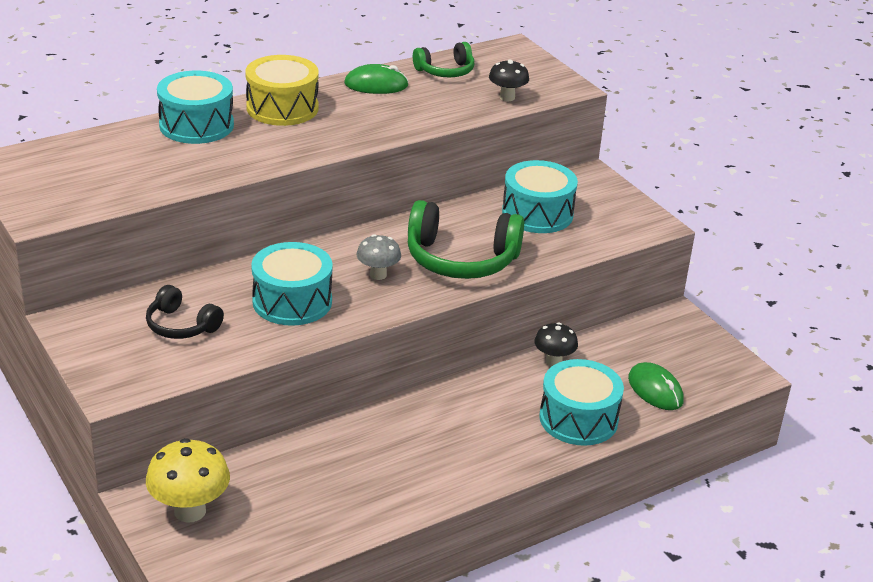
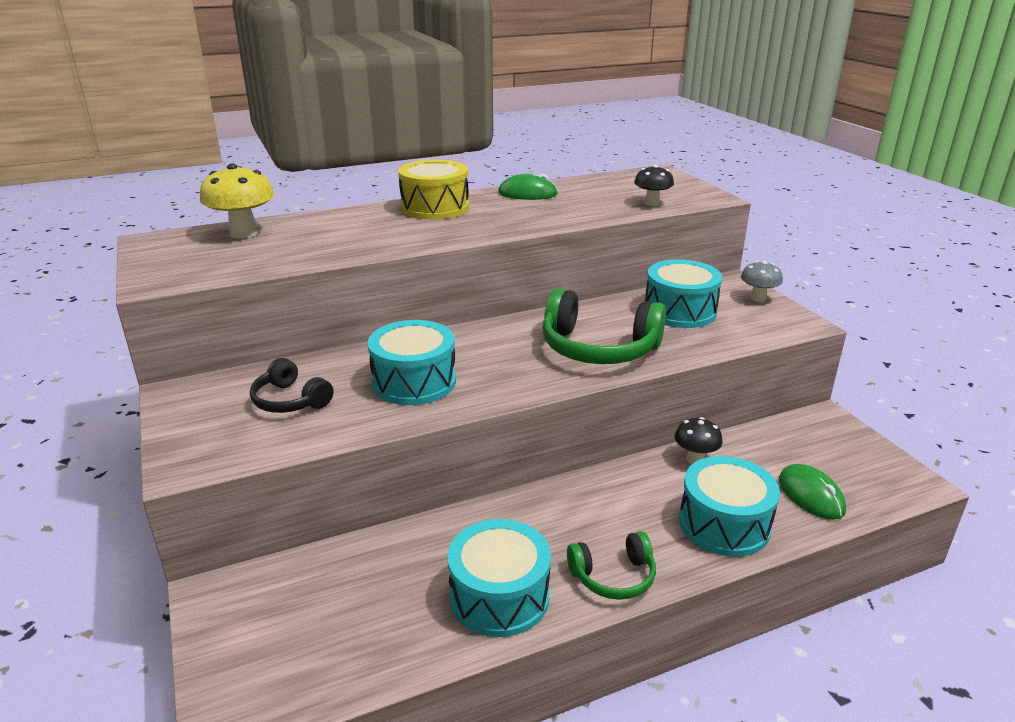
camera: 10 degrees right, 5 degrees down
(190, 511) = (259, 612): yellow mushroom -> yellow mushroom (244, 233)
(196, 125) = (349, 218): turquoise drum -> turquoise drum (499, 596)
(378, 275) = (510, 360): grey mushroom -> grey mushroom (758, 298)
(445, 71) = (594, 186): green headphones -> green headphones (613, 576)

